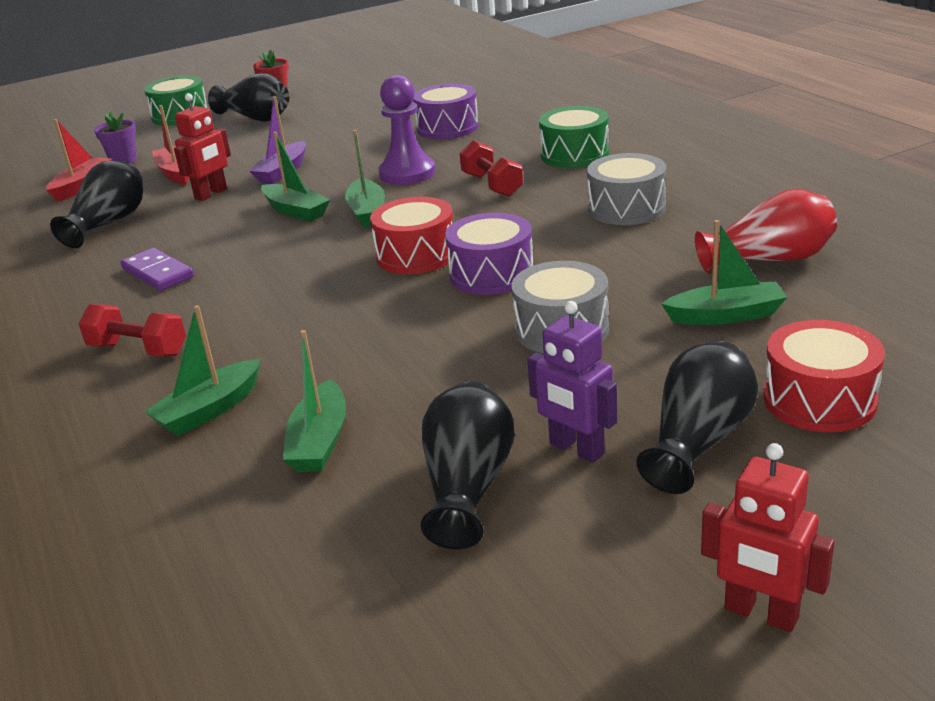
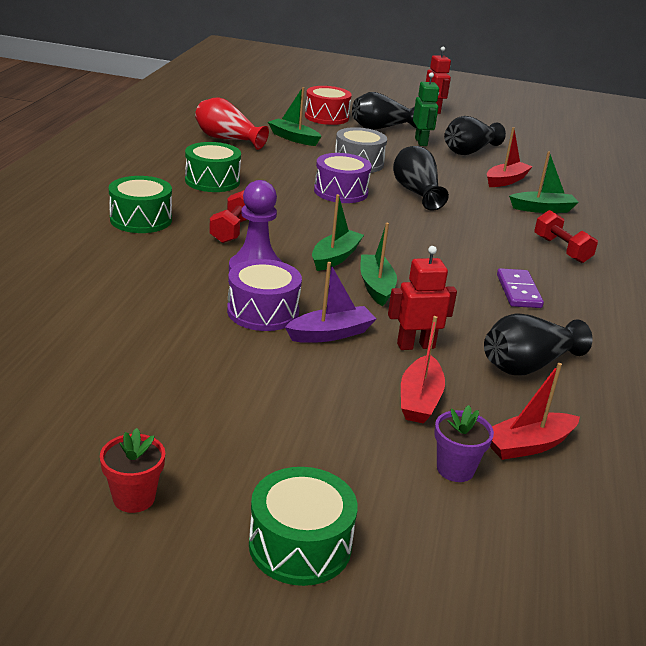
camera: 145 degrees left, 0 degrees up
(256, 118) = (233, 451): black vase -> black vase (416, 193)
(320, 441) = (506, 180): green boat -> red boat
(416, 255) = (357, 218): red drum -> none
(447, 128) = (135, 295): purple drum -> purple drum (263, 311)
(576, 449) = (421, 142): purple robot -> green robot
(626, 208) = (212, 181): grey drum -> green drum

